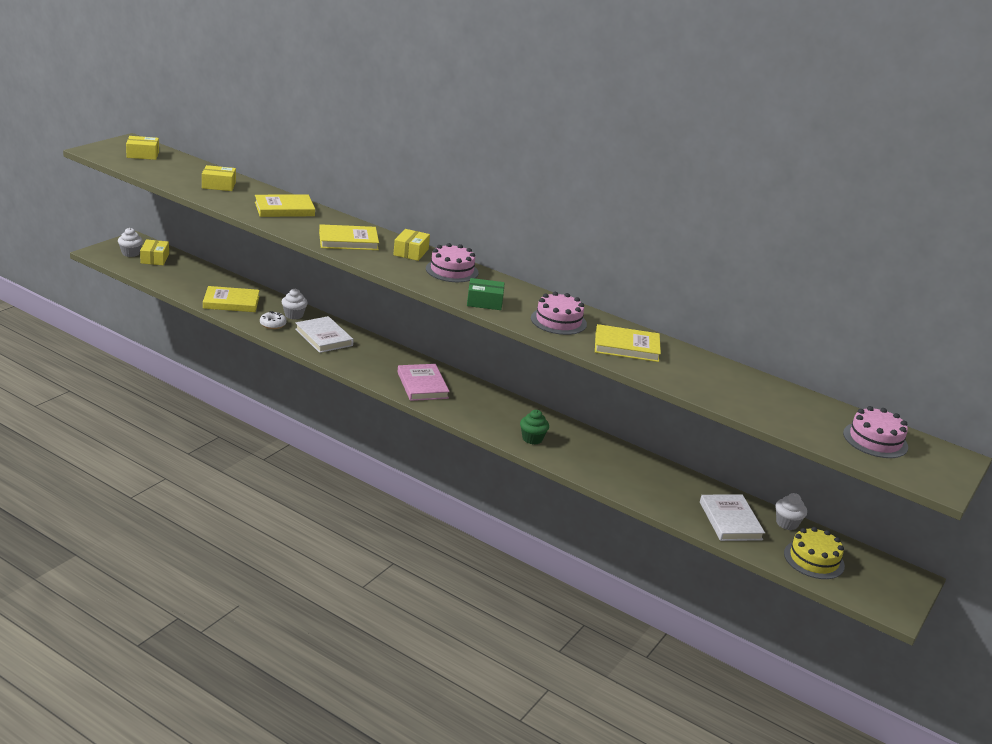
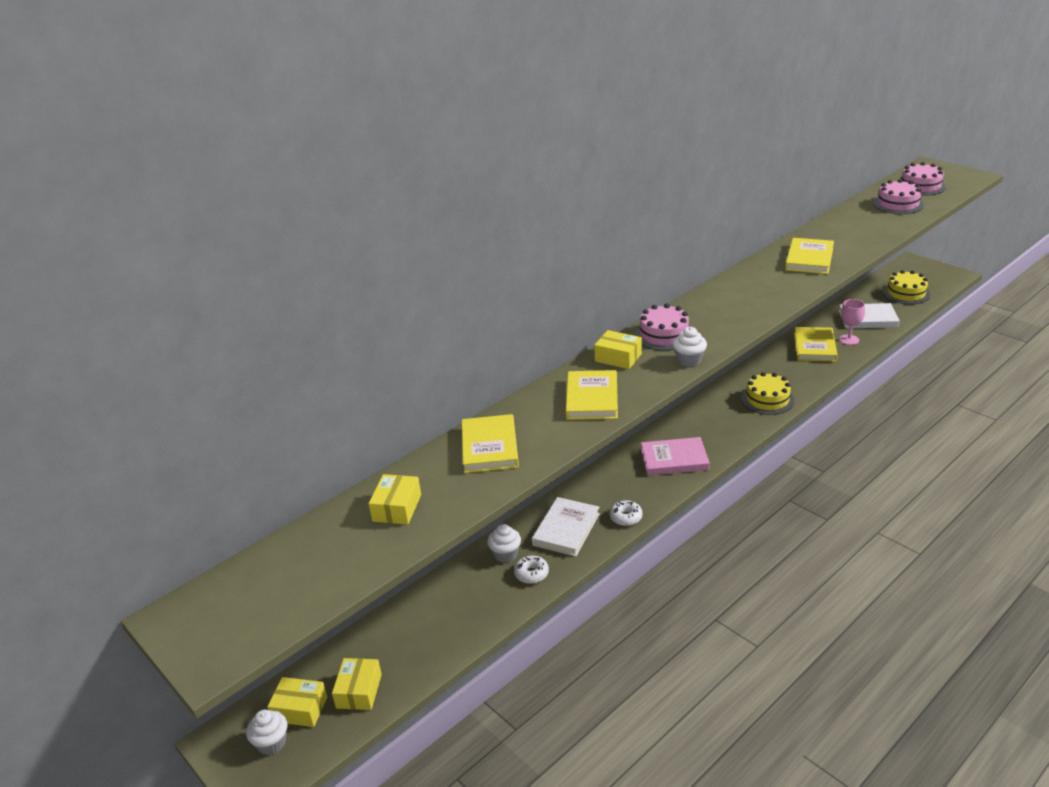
camera: 70 degrees left, 5 degrees up
(143, 154) = (245, 598): yellow box -> yellow box (359, 691)
(231, 302) = (464, 615): yellow book -> yellow book (815, 347)
(324, 337) = (566, 529): white book -> white book turned 45 degrees counterclockwise
(340, 361) = (626, 517): none -> white donut
(484, 302) = (738, 320): green box -> none
(532, 439) = (767, 399): green cupcake -> yellow cake
(558, 321) = (768, 286): pink cake -> pink cake (898, 204)
(673, 501) = (849, 340): none -> pink goblet
(787, 523) = (862, 296): white cupcake -> white cupcake (689, 360)

